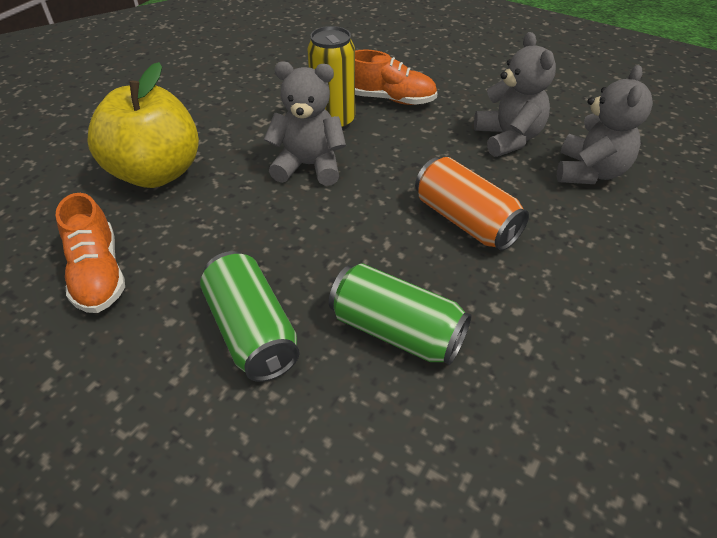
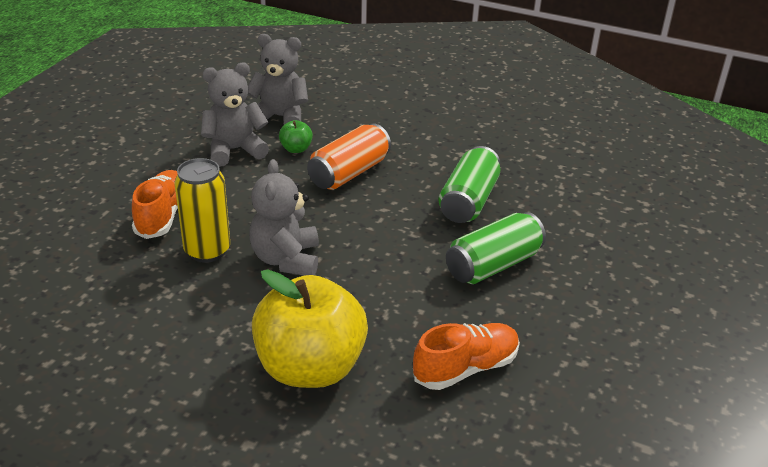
camera: 100 degrees left, 10 degrees down
(516, 181) = (296, 149): none -> green apple

